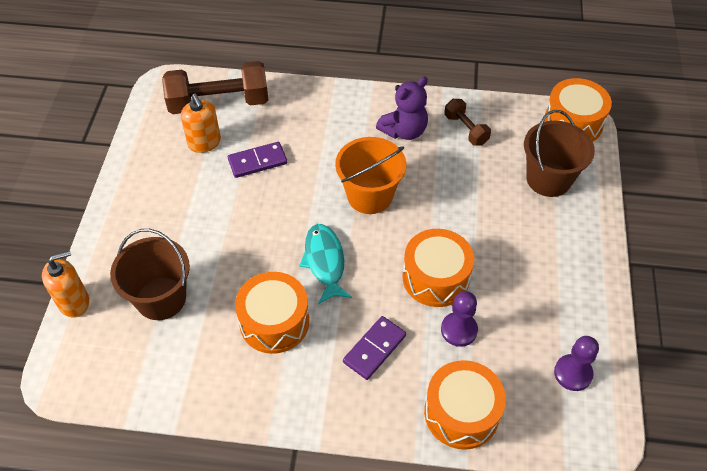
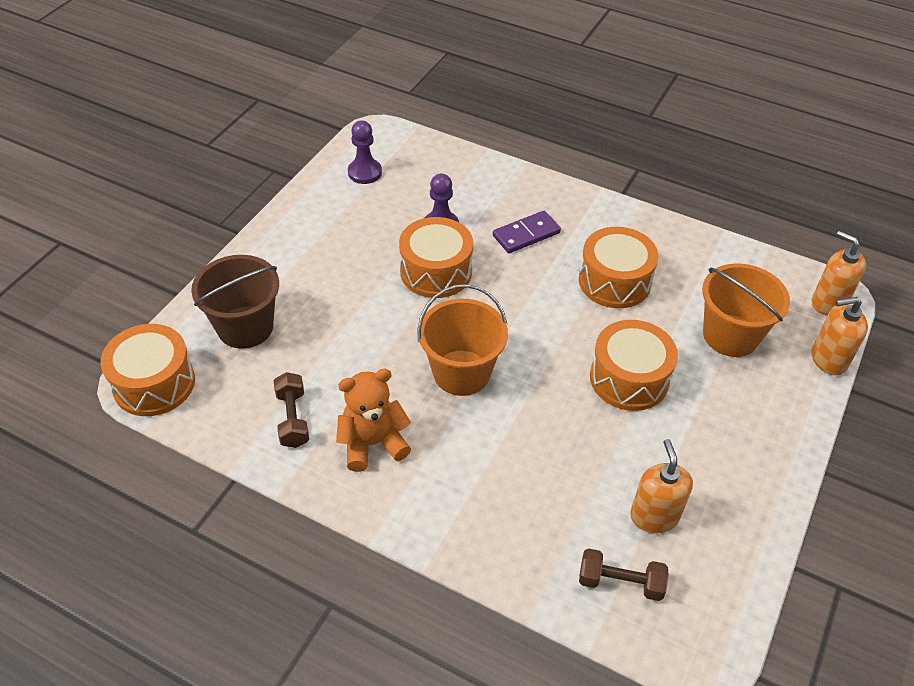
camera: 160 degrees left, 5 degrees down
(68, 366) = (828, 303): none -> orange soap dispenser
(161, 298) = (730, 335): brown bucket -> orange bucket
(219, 103) = (620, 582): brown dumbbell -> brown dumbbell, size x0.52
(257, 162) = (586, 462): purple domino -> none
(324, 262) = (543, 318): turquoise fish -> none
(404, 131) = (373, 443): purple teddy bear -> orange teddy bear
(461, 413) = (474, 175): orange drum -> orange drum (629, 378)

